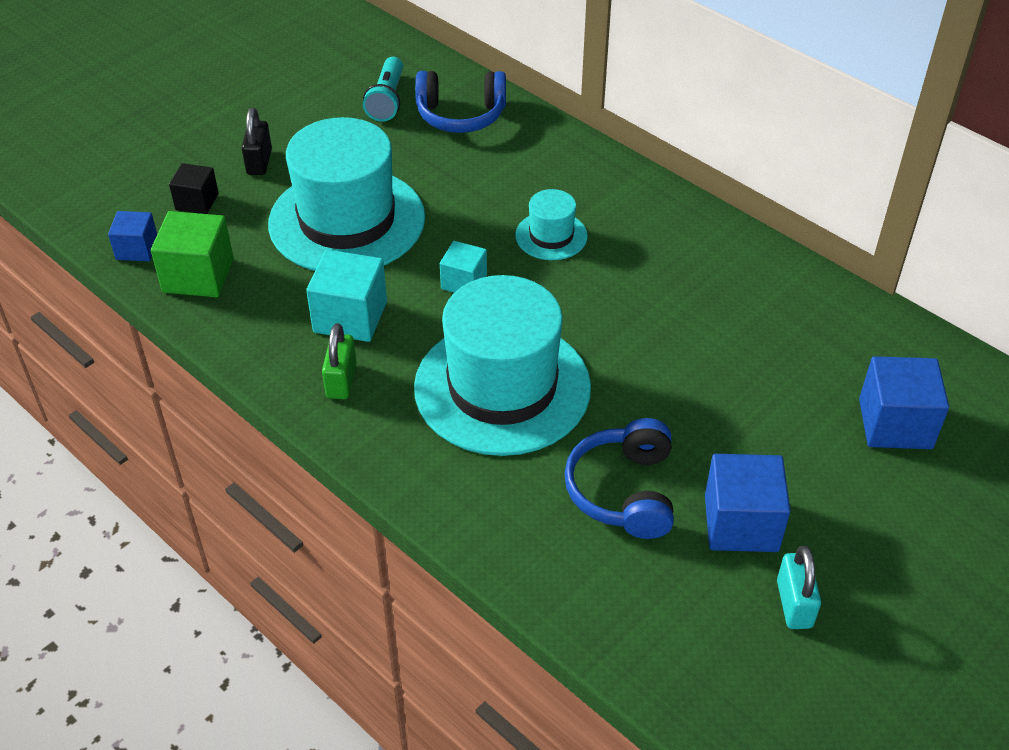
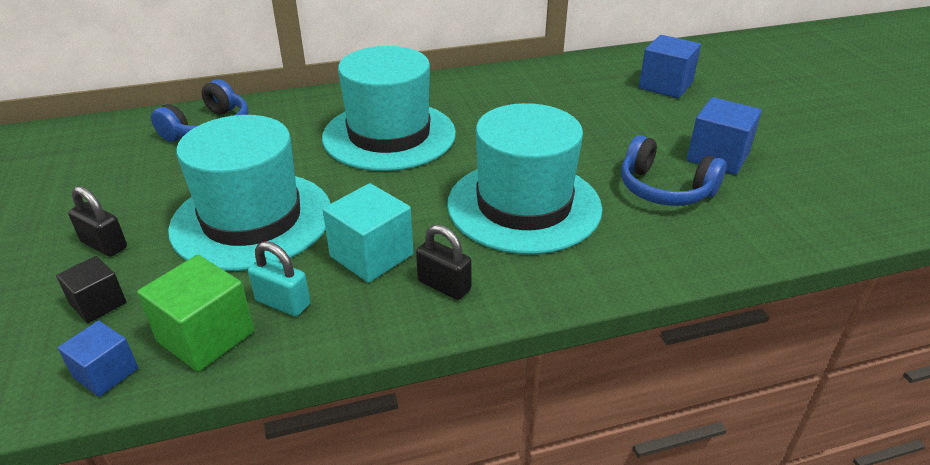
camera: 60 degrees left, 10 degrees down
(341, 381) = (444, 285): green padlock -> black padlock
(387, 100) = (137, 153): turquoise flashlight -> none
(464, 282) = (394, 186): turquoise cube -> none
(551, 236) = (389, 135): turquoise hat -> turquoise hat, size x2.19
(794, 604) = (794, 162): turquoise padlock -> turquoise padlock (283, 303)

